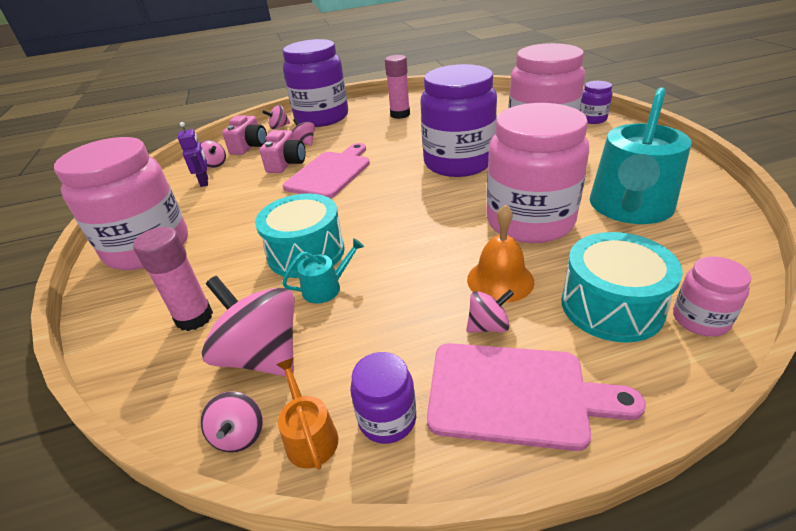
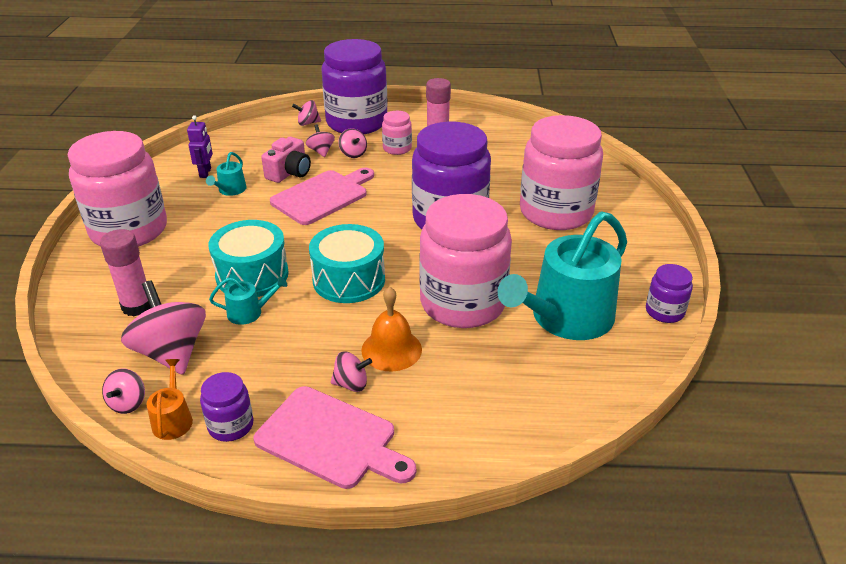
camera: 15 degrees right, 0 degrees up
(214, 164) = (223, 154): pink spinning top -> pink spinning top (353, 154)
(238, 189) = (230, 190): none -> turquoise watering can
(250, 146) = (267, 141): pink camera -> none
(592, 119) = (631, 205): purple jar -> purple jar (664, 311)
(611, 306) = (461, 399): turquoise drum -> turquoise drum (349, 280)
(700, 319) = (521, 433): pink jar -> pink jar (397, 148)

